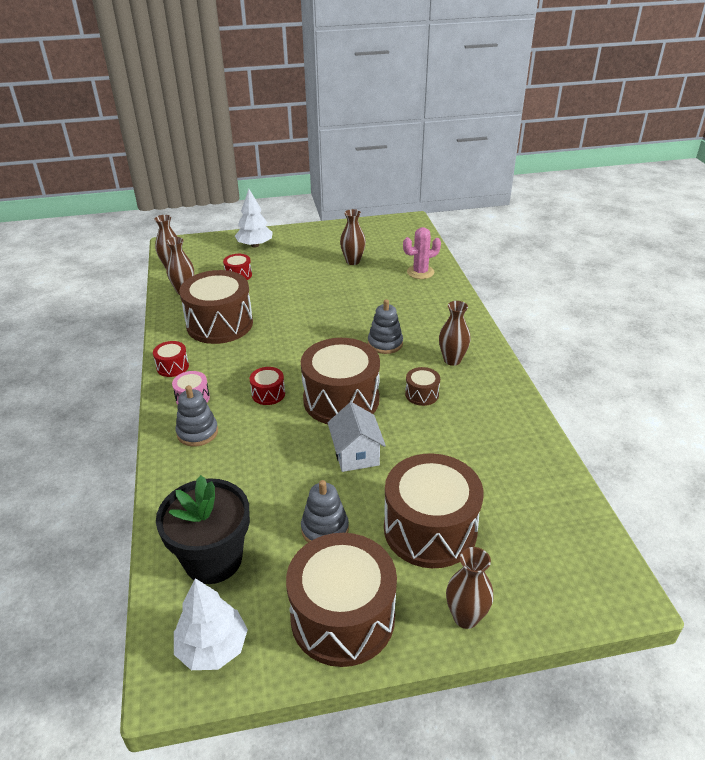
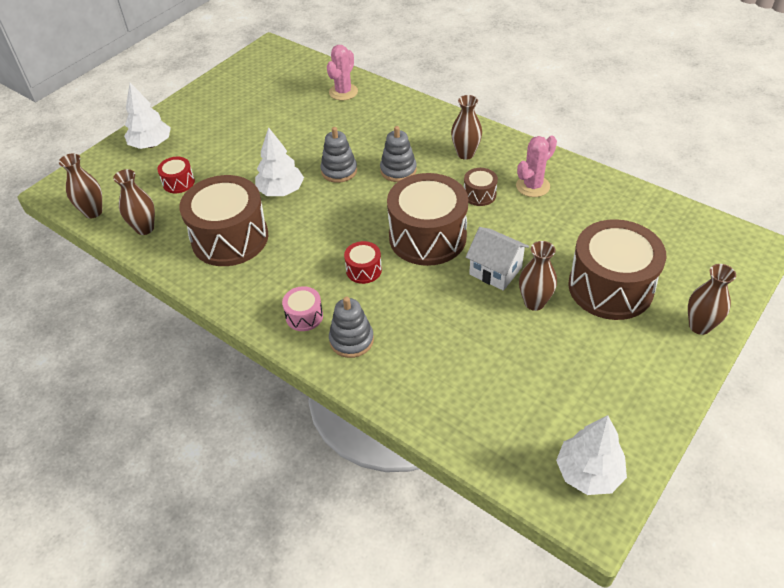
camera: 40 degrees left, 10 degrees up
(172, 367) = (243, 302): red drum -> none
(213, 559) = (504, 419): black flower pot -> none
(289, 313) = (281, 191): none -> white tree
(325, 529) = (548, 338): grey stacking toy -> grey stacking toy (339, 171)
(342, 617) = (636, 385): brown drum -> none
(353, 261) = (271, 112): brown vase -> brown vase (534, 302)
(474, 413) = (532, 186): none -> pink cactus

